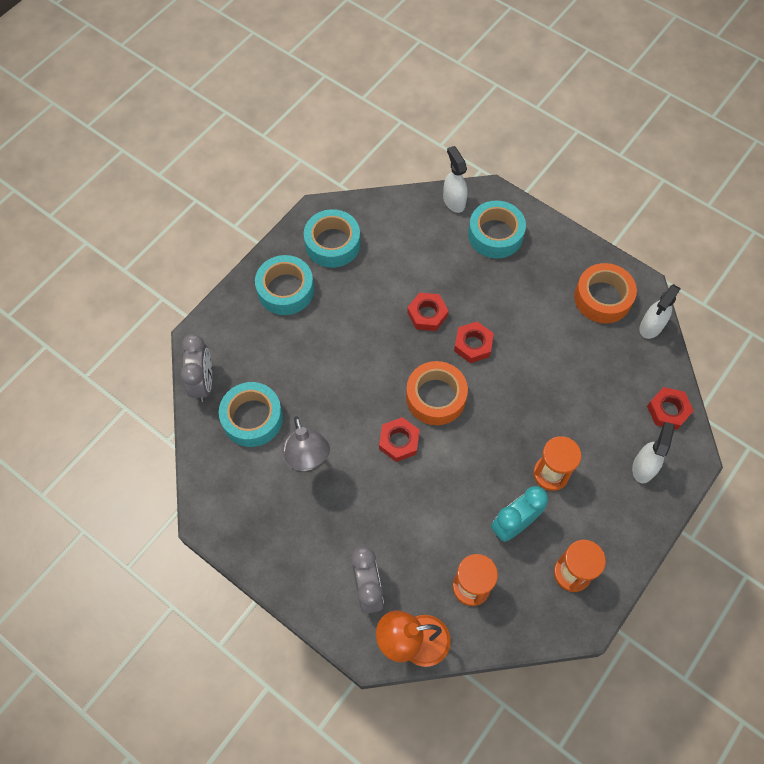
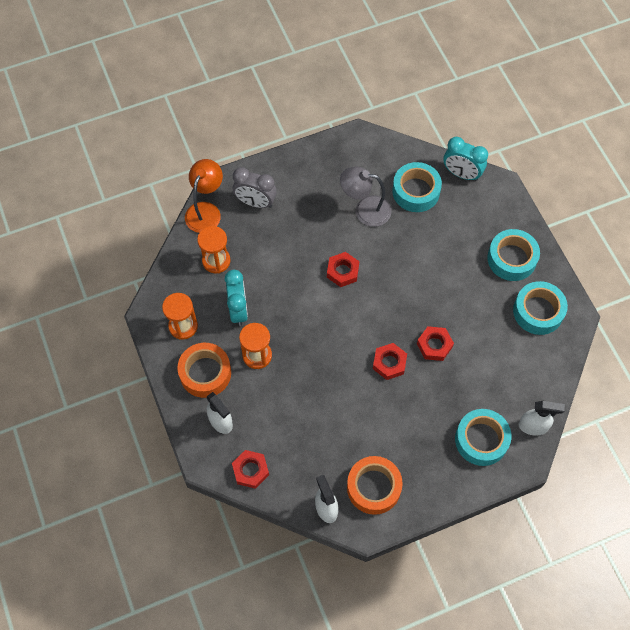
camera: 120 degrees right, 0 degrees up
(203, 382) = (461, 174): grey clock -> turquoise clock
(436, 397) = (362, 313): orange tape -> orange tape (205, 373)

